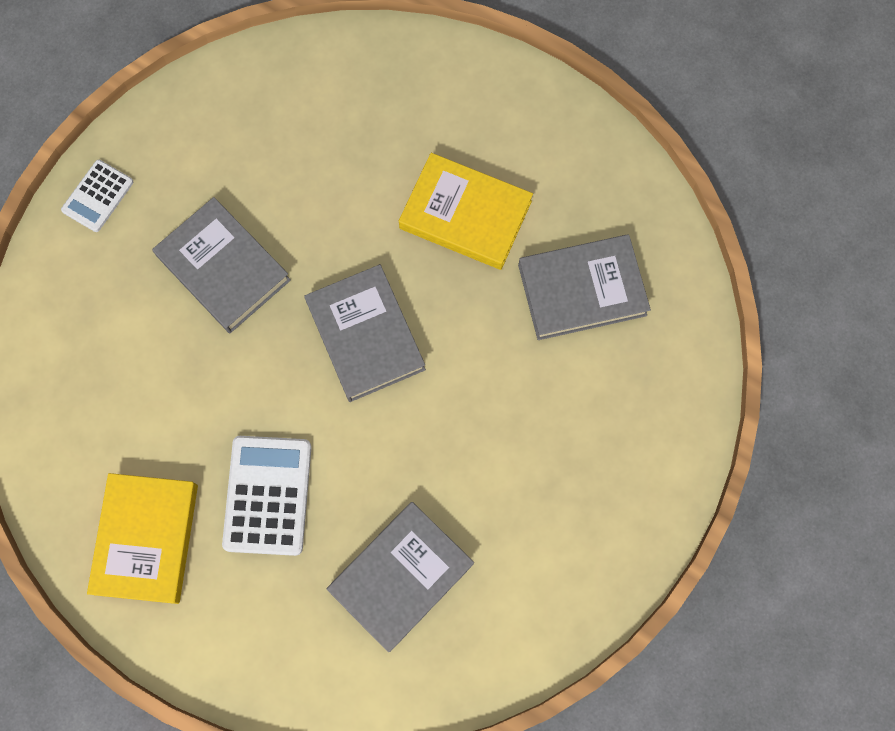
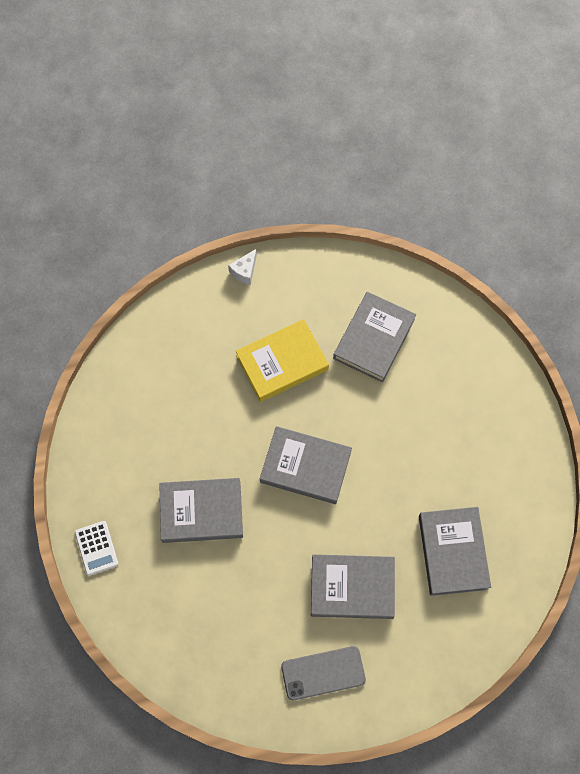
camera: 50 degrees left, 5 degrees down
(146, 539) = (323, 673): yellow book -> grey phone
(268, 495) = (352, 587): white calculator -> grey book
(538, 91) = (244, 271): none -> white cheese

